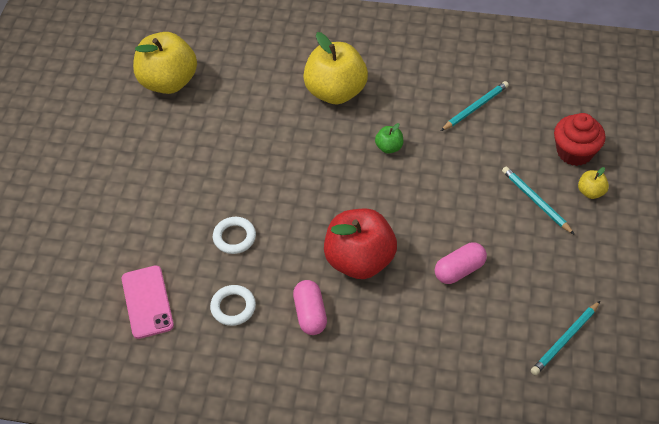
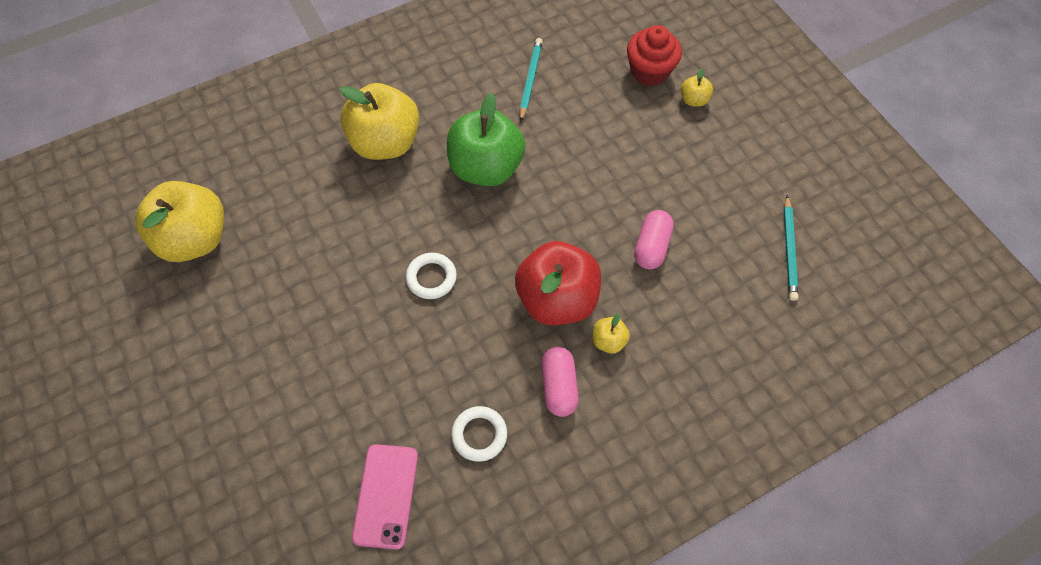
camera: 40 degrees left, 10 degrees up
(147, 302) = (386, 495): pink phone -> pink phone turned 60 degrees clockwise
(234, 237) = (416, 360): white ring -> white ring (431, 278)
(310, 314) = (559, 386): pink capsule -> pink capsule turned 45 degrees clockwise
(370, 309) = (608, 341): none -> yellow apple
(389, 147) = (486, 168): green apple -> green apple, size x2.32
(536, 201) = (657, 137): turquoise pencil -> none

